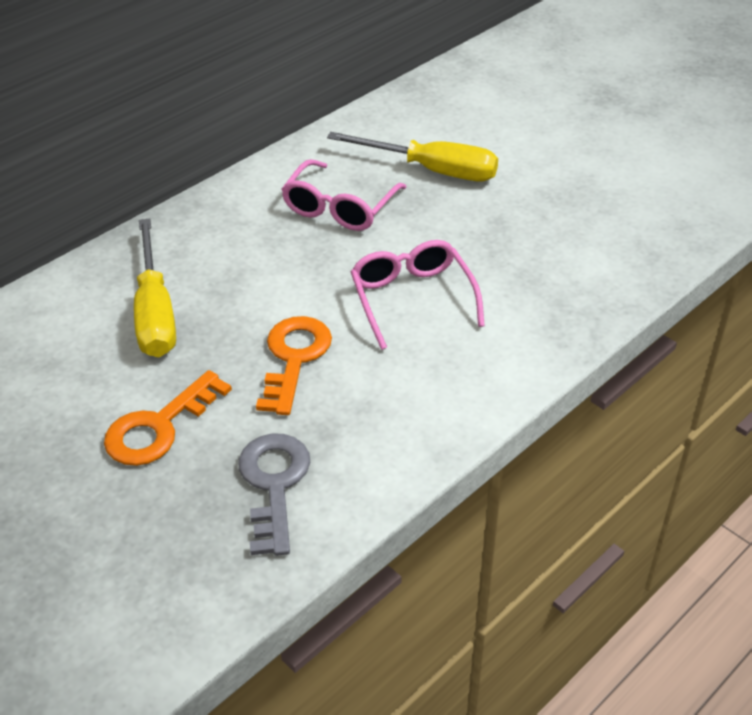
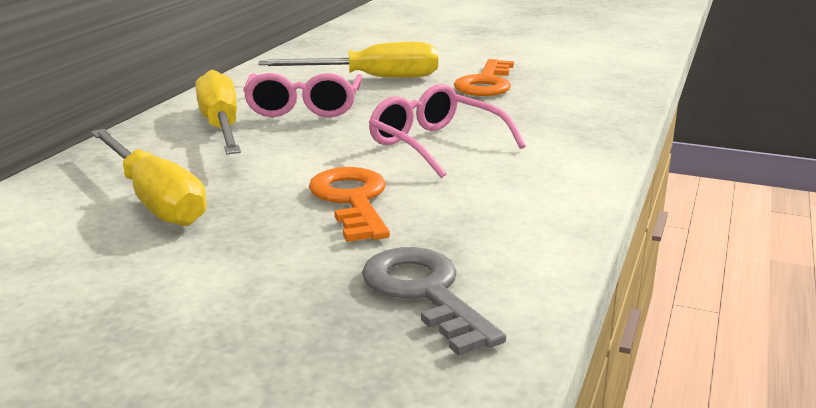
camera: 25 degrees left, 20 degrees down
(159, 427) = (233, 280): orange key -> orange key (486, 83)
(255, 220) = (221, 126): none -> yellow screwdriver

